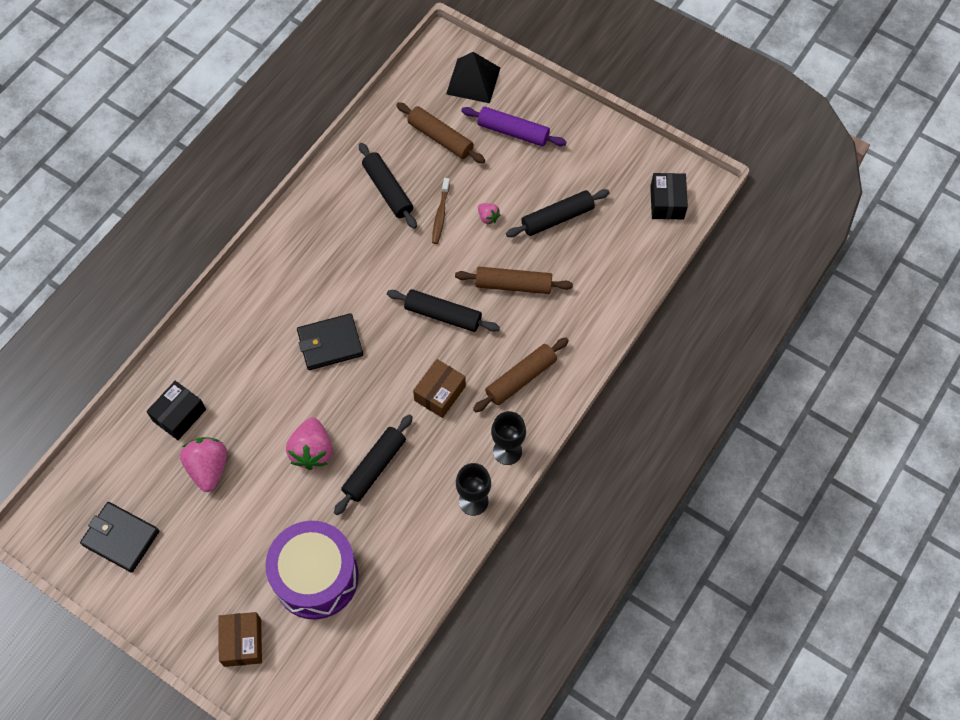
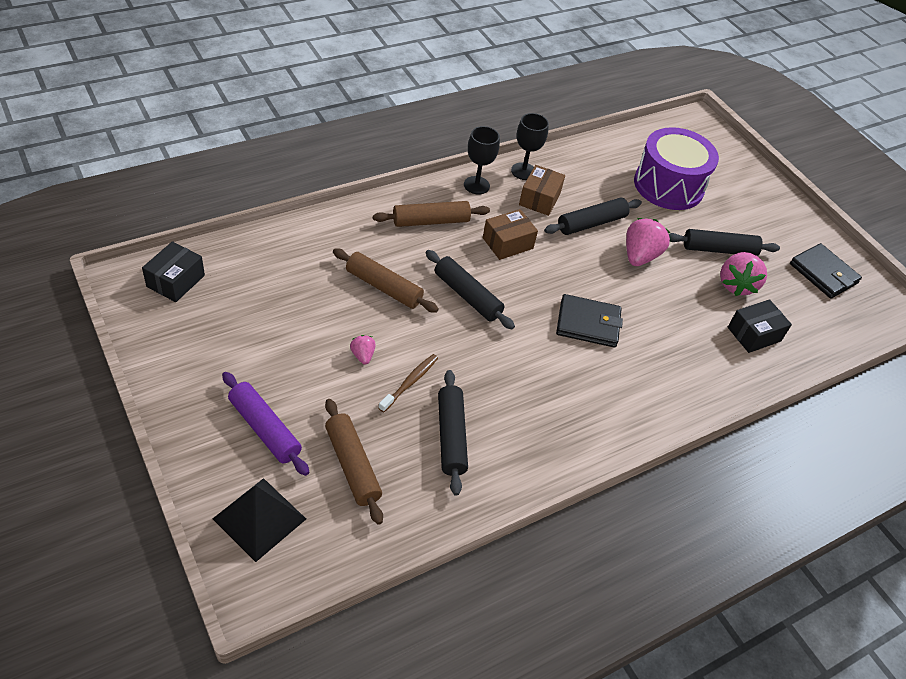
camera: 160 degrees left, 15 degrees down
(242, 642) = (737, 178): brown box -> brown box (539, 199)
(557, 218) = (294, 320): black rolling pin -> black rolling pin (719, 249)

